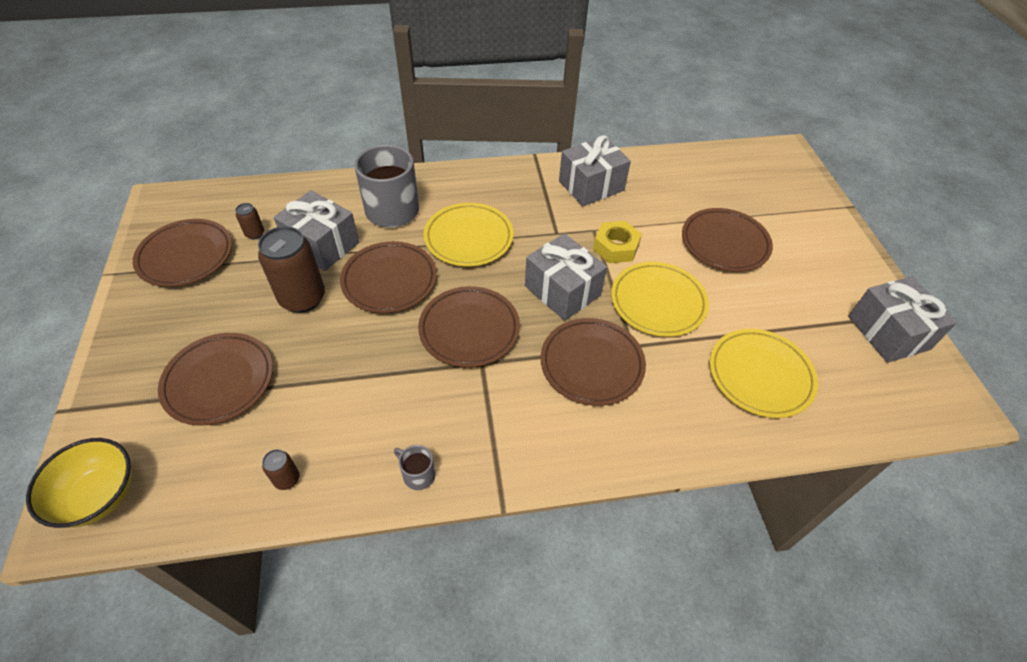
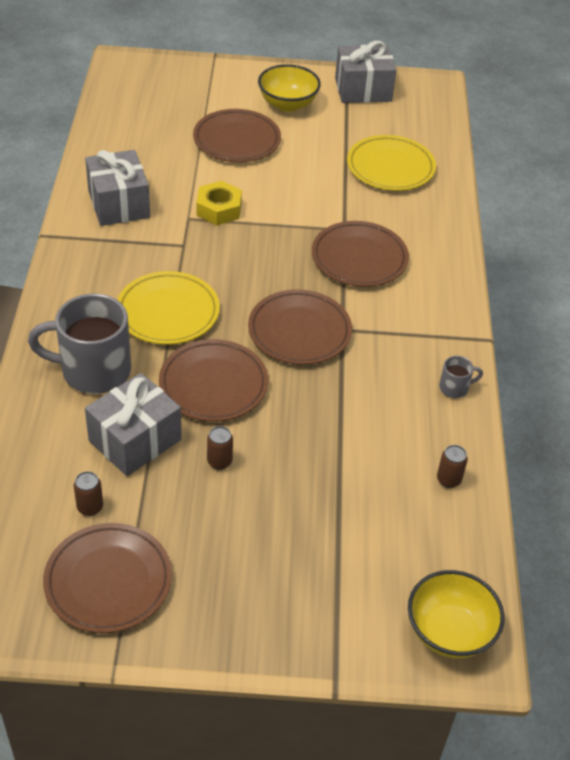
camera: 80 degrees left, 5 degrees down
(219, 381) = (323, 536): brown plate -> none
(302, 298) = (219, 461): brown can -> brown can, size x0.46
(418, 474) = (455, 388): grey mug -> grey mug turned 150 degrees counterclockwise
(562, 291) = (266, 258): grey gift -> none
(658, 302) = (298, 201): yellow plate -> none
(810, 272) = (287, 104): none -> yellow bowl

